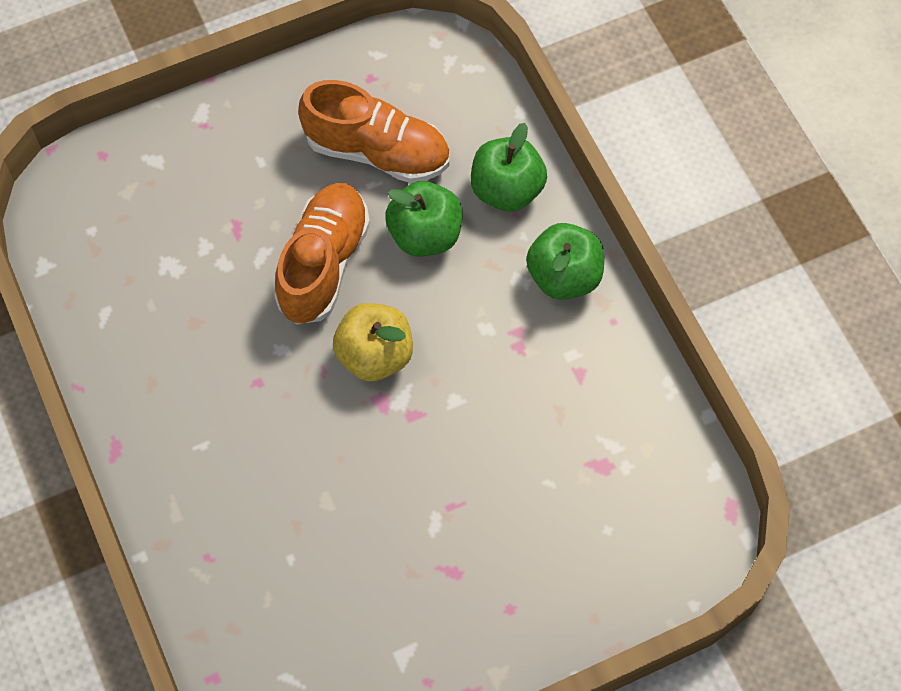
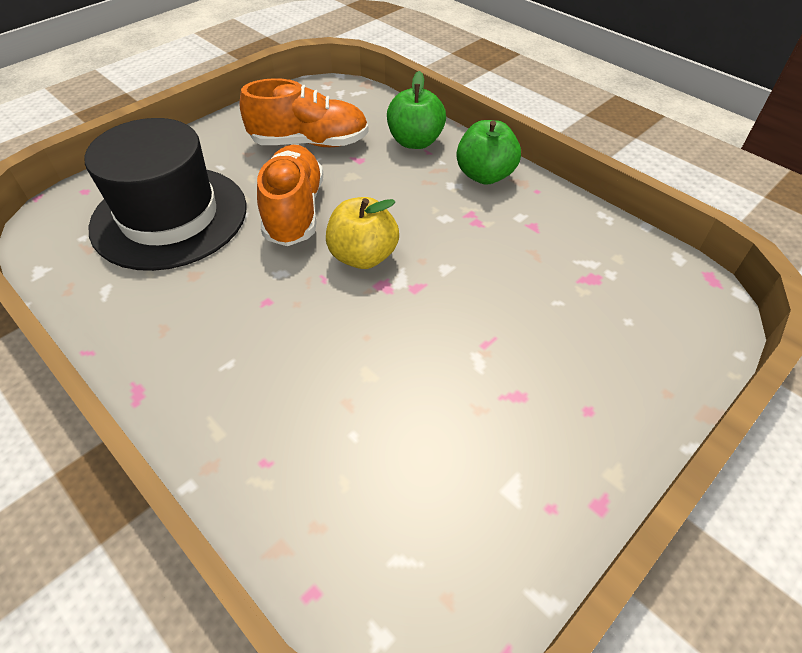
camera: 20 degrees left, 15 degrees down
(187, 228) = (170, 217): none -> black hat
(425, 235) = (368, 177): green apple -> none

